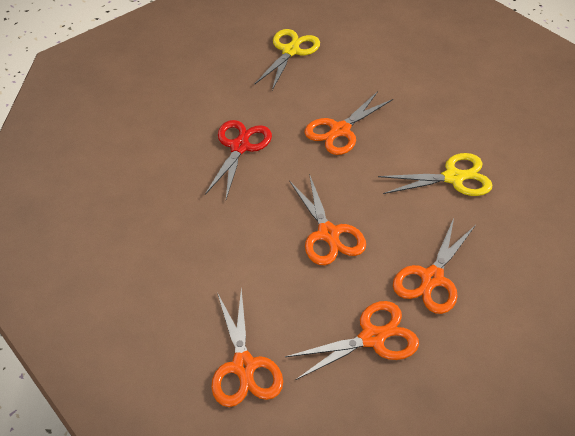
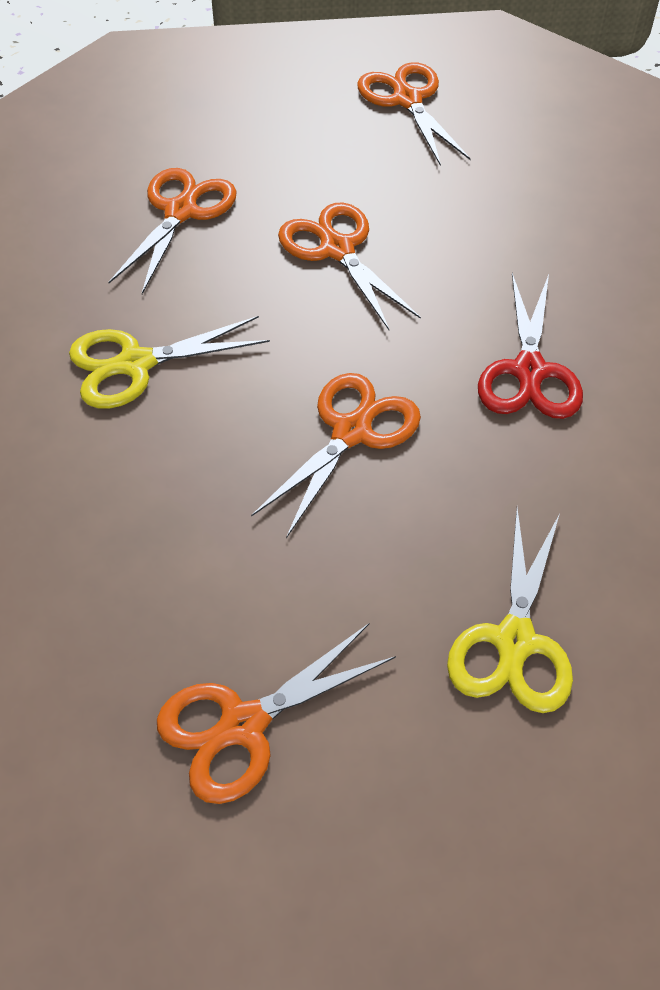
camera: 170 degrees right, 5 degrees up
(372, 338) = (259, 141): orange scissors -> orange scissors (244, 725)

